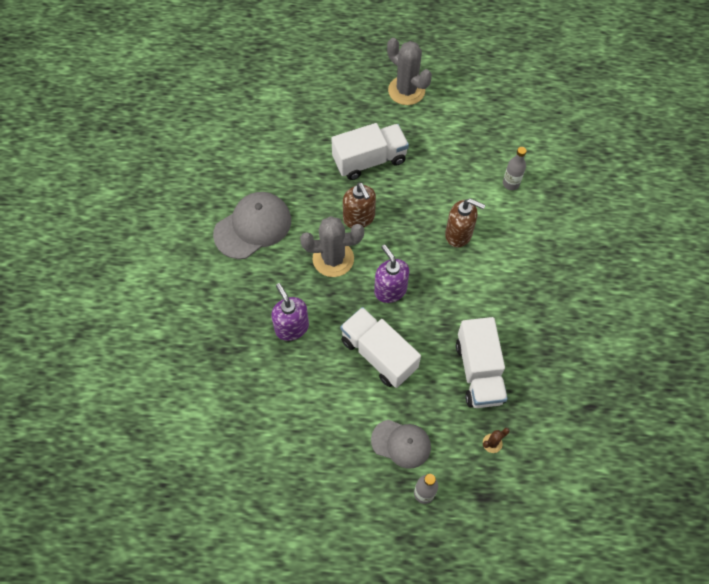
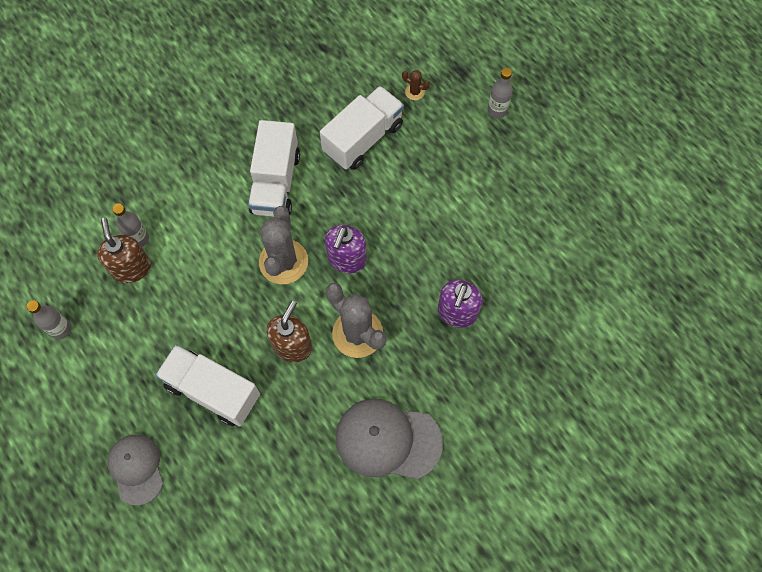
camera: 130 degrees left, 5 degrees up
(378, 354) = (416, 223): white truck -> white truck (276, 183)
(401, 443) = (475, 152): grey cap -> grey cap (136, 469)
(406, 91) = (84, 426): grey cactus -> grey cactus (283, 262)
(459, 234) = (237, 244): brown soap dispenser -> brown soap dispenser (131, 268)
(479, 111) = (61, 329): none -> grey bottle

